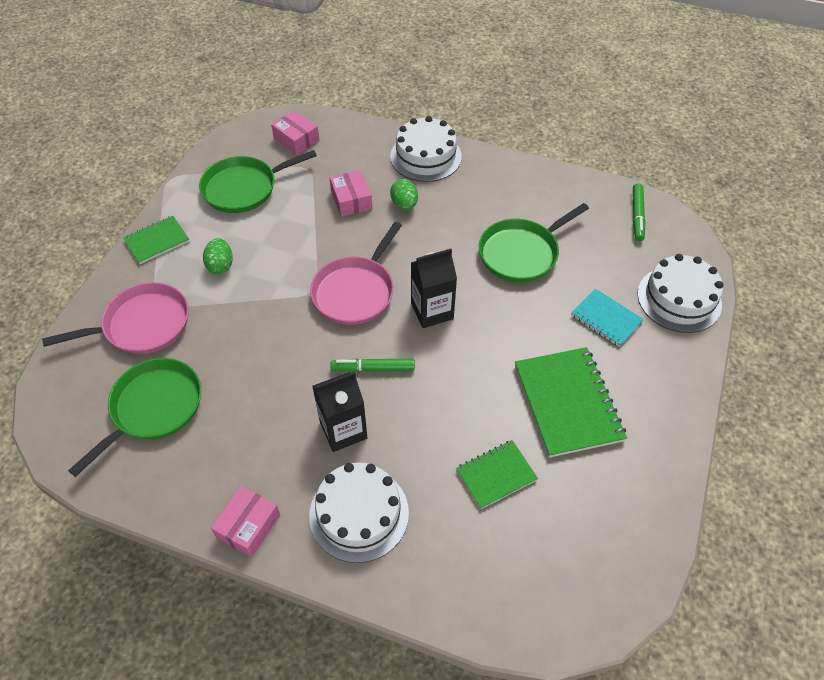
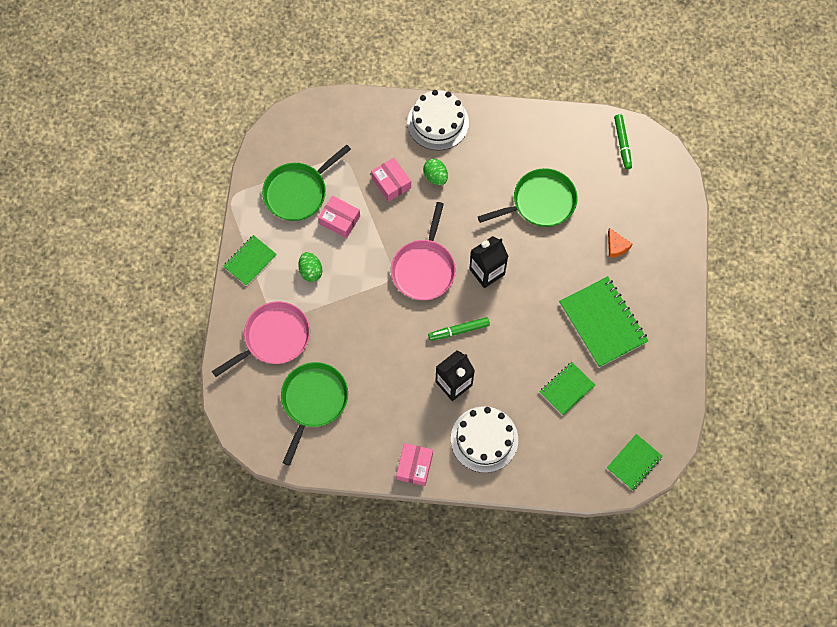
camera: 15 degrees left, 15 degrees up
(296, 139) = (322, 130): pink box -> pink box (339, 220)
(521, 253) = (540, 202): green pan -> green pan turned 150 degrees counterclockwise
(571, 605) = (634, 462): none -> green notebook
(606, 319) = (616, 246): turquoise notebook -> orange cheese
(679, 299) = (666, 215): white cake -> none

